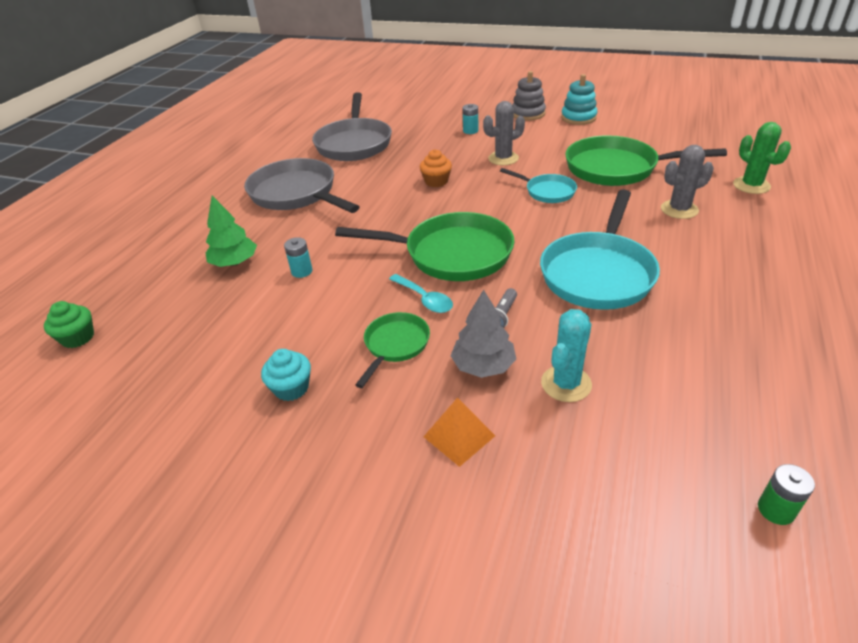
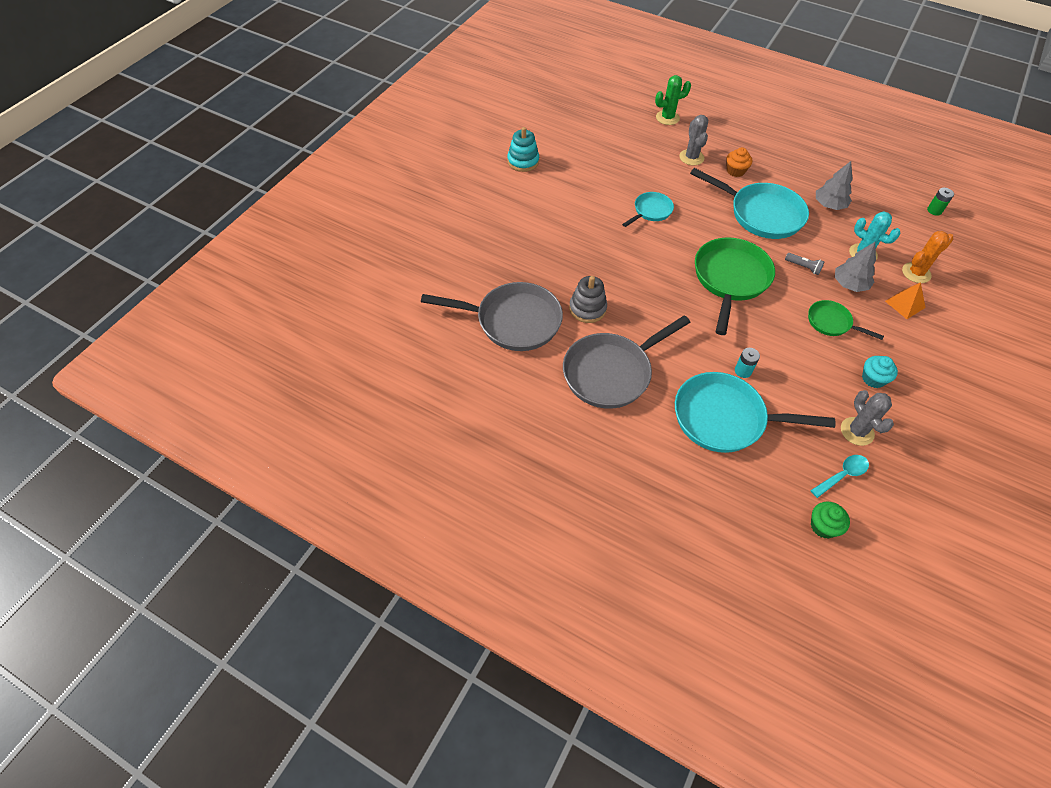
camera: 85 degrees left, 15 degrees up
(235, 263) = (725, 418): green tree -> turquoise pan
(425, 299) = (783, 302): turquoise spoon -> turquoise spoon (842, 475)
(436, 181) = (615, 271): orange cupcake -> orange cupcake (735, 171)
(470, 131) = (520, 232): turquoise battery -> none
(503, 158) = (586, 223): grey cactus -> grey cactus (857, 431)
(528, 114) = (499, 188): grey stacking toy -> grey stacking toy (587, 309)
(549, 459) = (916, 273): none -> orange cactus
(616, 168) = (624, 167): green pan -> none
(672, 343) = (829, 205): none -> grey tree

